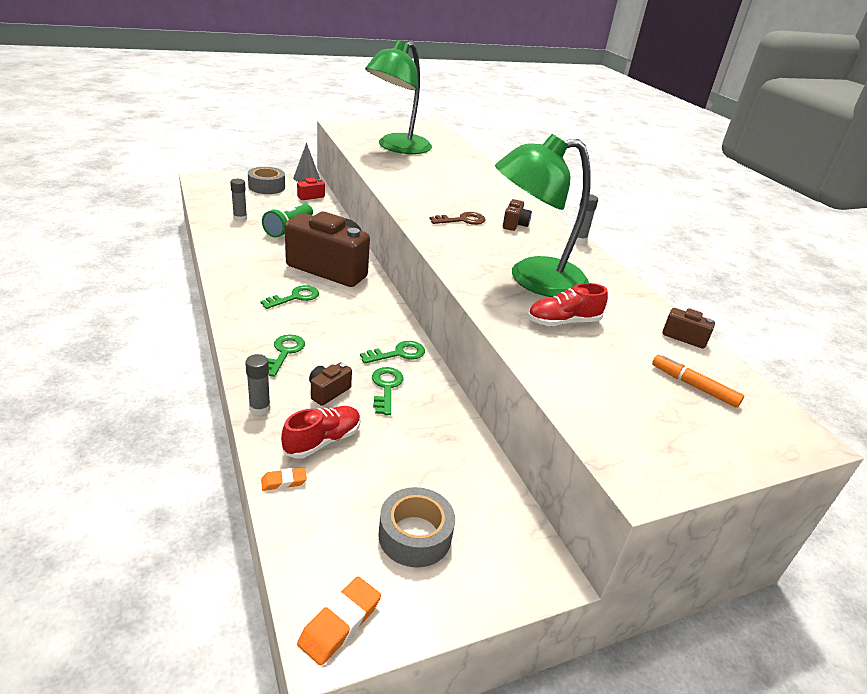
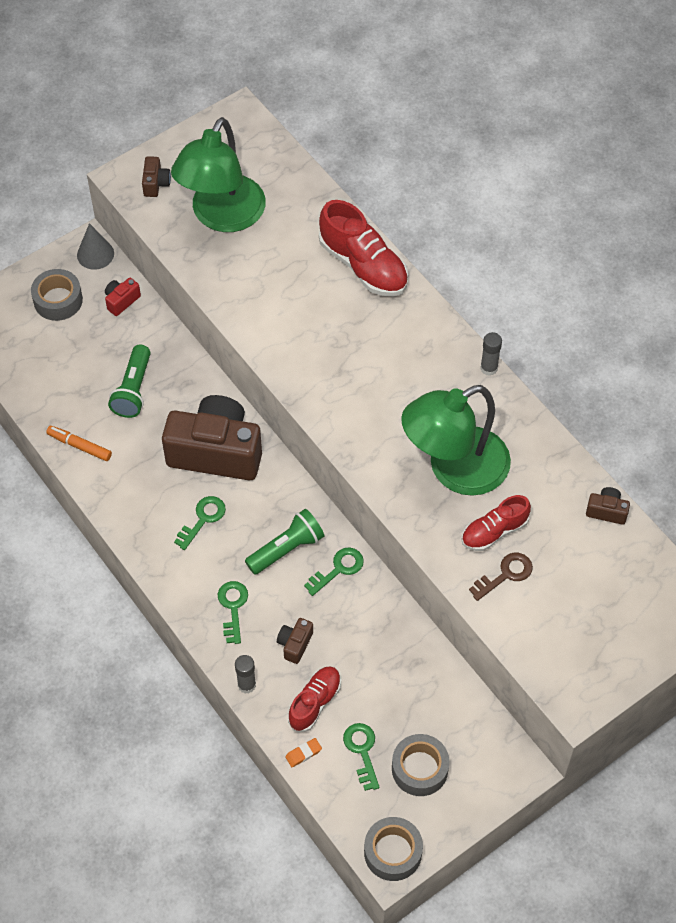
camera: 10 degrees left, 25 degrees up
(240, 218) = (67, 390): grey glue stick -> none
(340, 623) = (393, 852): orange eraser -> grey tape
(357, 330) = (286, 549): none -> green flashlight
(386, 387) = (344, 620): green key -> green key (362, 751)
(462, 220) = (355, 378): brown key -> brown key (505, 574)
(490, 182) = (363, 266): none -> red shoe
(514, 225) = (414, 363): brown camera -> brown camera (156, 183)
(693, 386) = (615, 582): orange marker -> orange marker (79, 446)

